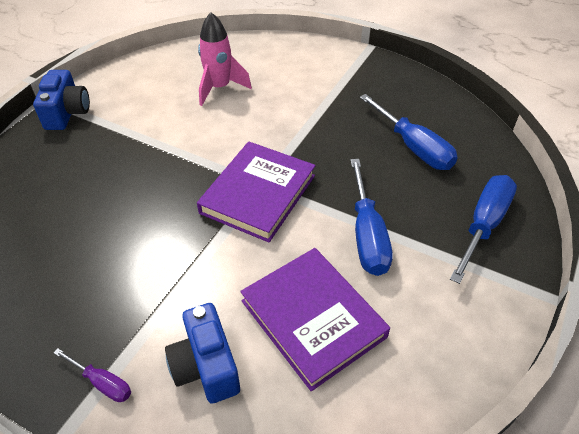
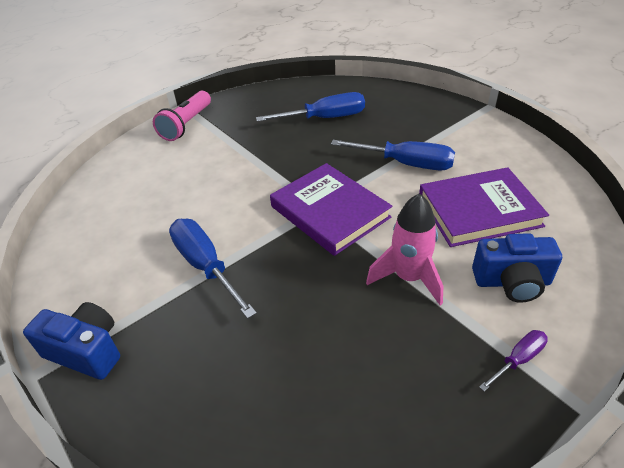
camera: 65 degrees left, 5 degrees down
(219, 88) = (158, 207): pink rocket -> pink rocket (408, 278)
(340, 60) = (186, 125): none -> pink flashlight
(483, 225) = (419, 112): blue screwdriver -> blue screwdriver (206, 266)

